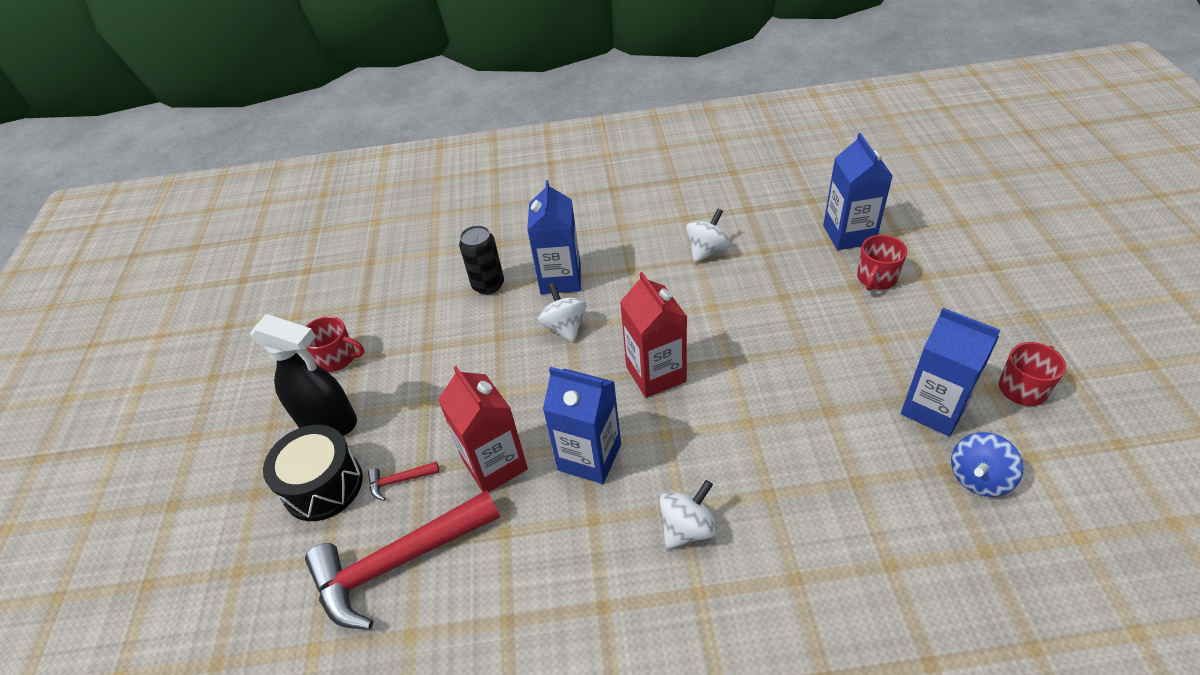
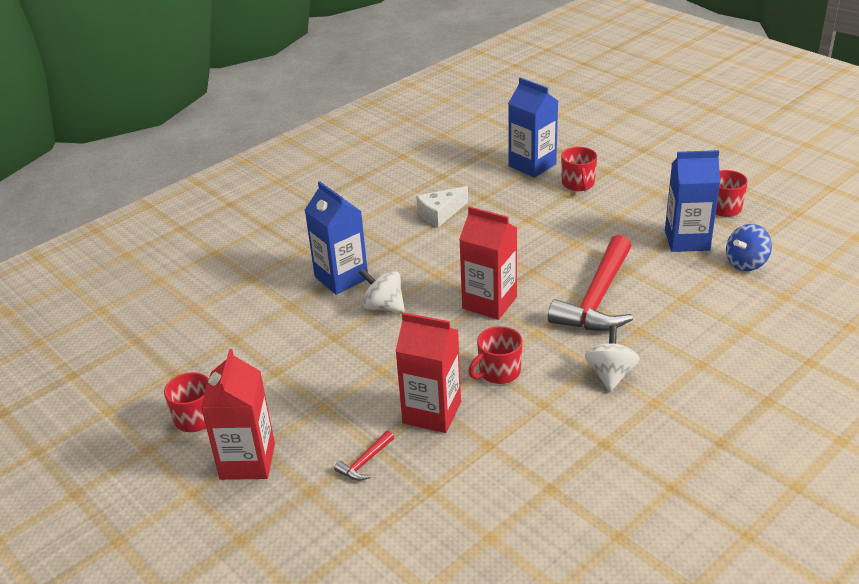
camera: 40 degrees left, 10 degrees down
(323, 485) = (300, 500): black drum -> none
(328, 422) = (247, 461): black spray bottle -> red carton
(397, 563) = (428, 507): red hammer -> red hammer (597, 299)
(488, 285) = (280, 308): black can -> none
(589, 457) = (498, 372): blue carton -> red mug
(707, 251) = (440, 214): white spinning top -> white cheese
(978, 478) = (746, 263): blue spinning top -> blue spinning top turned 45 degrees clockwise

